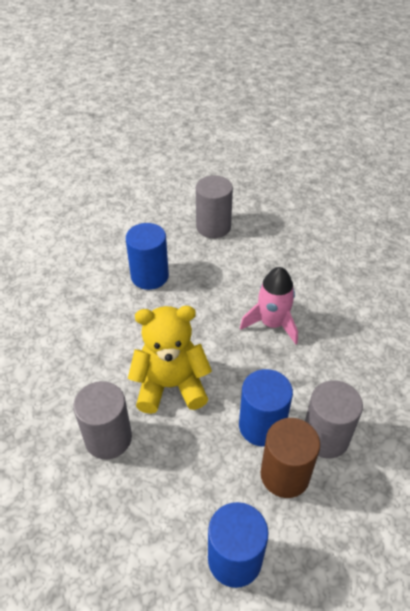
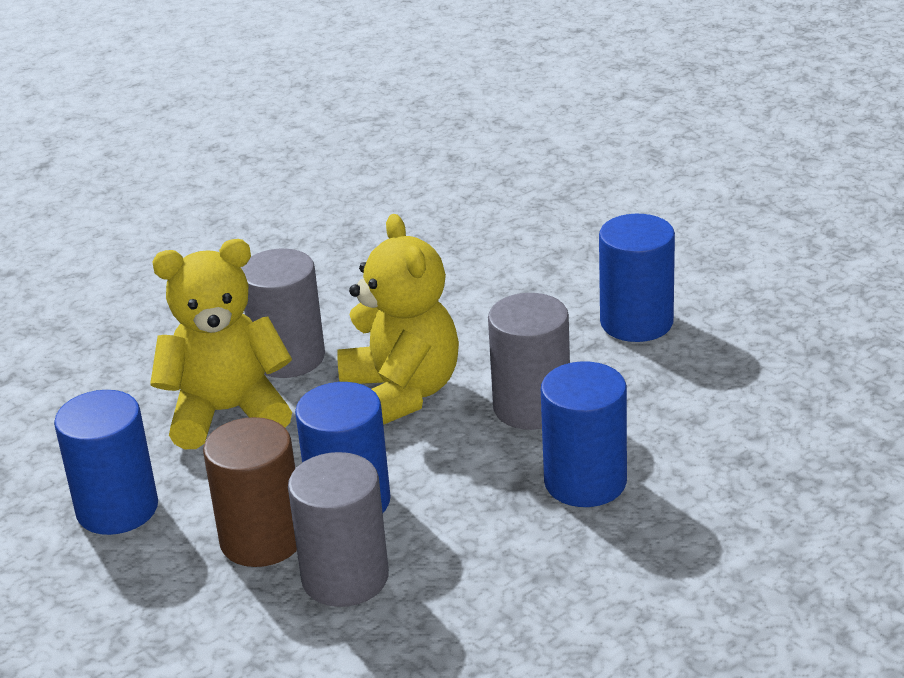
camera: 80 degrees right, 15 degrees down
(153, 480) = (227, 413): none -> yellow teddy bear
(213, 227) = (819, 367): grey cylinder -> grey cylinder (532, 407)
(272, 324) = (585, 482): pink rocket -> blue cylinder

